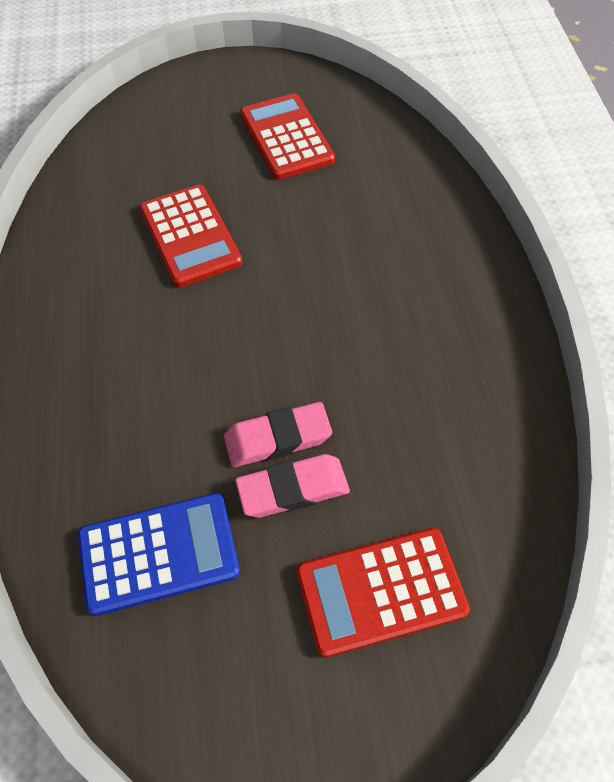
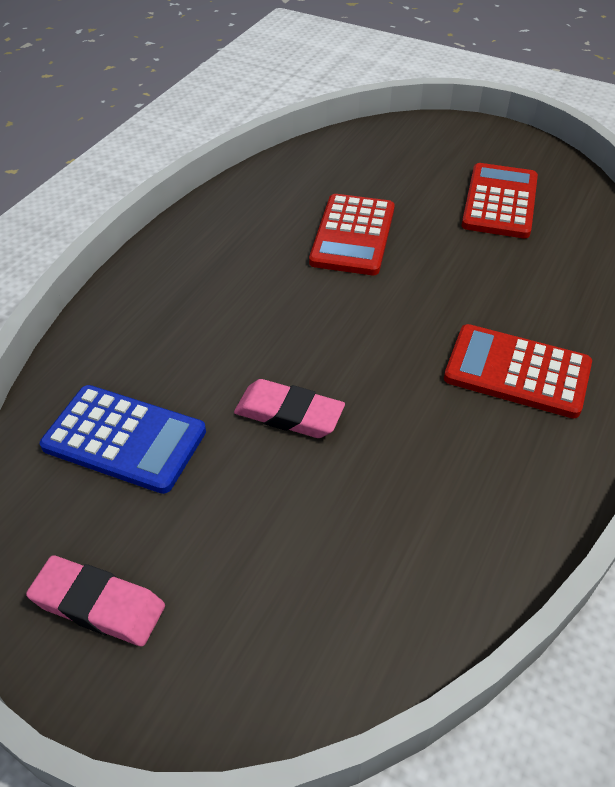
camera: 35 degrees right, 10 degrees down
(293, 489) = (266, 458): pink eraser -> pink eraser (98, 605)
(380, 591) = (266, 582): red calculator -> red calculator (517, 372)

